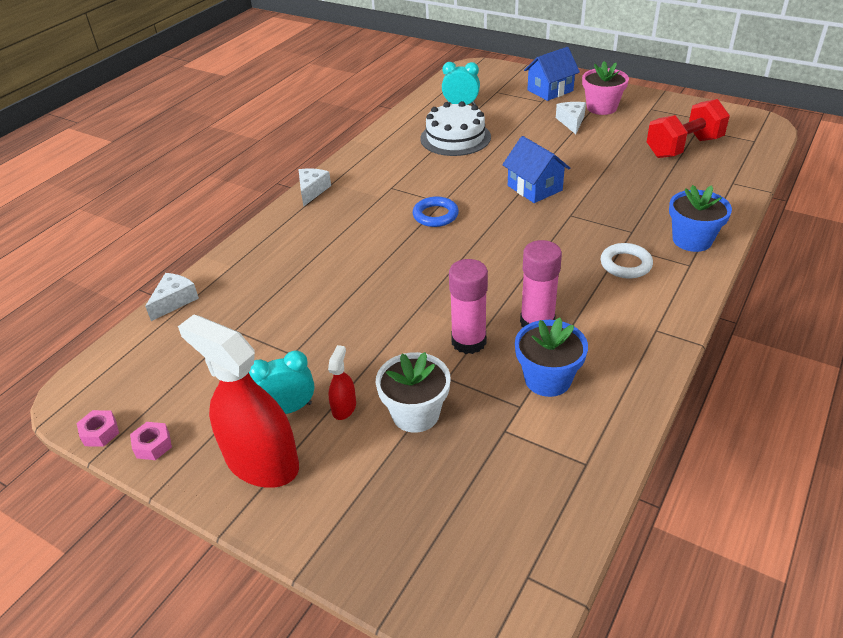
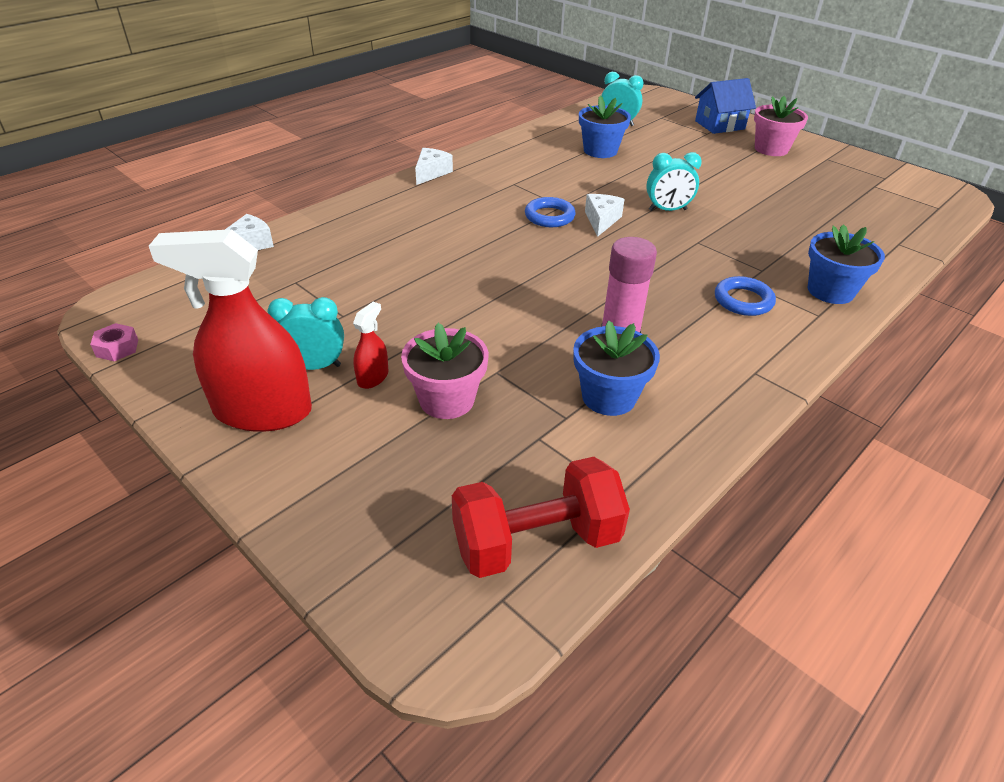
camera: 10 degrees right, 0 degrees up
(153, 445) = (162, 371): pink nut -> none
(262, 462) = (263, 411): red spray bottle -> red spray bottle turned 45 degrees counterclockwise
(415, 414) = (447, 400): white flower pot -> pink flower pot
(455, 138) = (600, 151): white cake -> blue flower pot
(468, 341) = (535, 341): pink glue stick -> none
(534, 188) = (667, 210): blue house -> turquoise clock
(571, 122) = (732, 157): white cheese -> white cheese (601, 220)
(625, 264) = (743, 300): white ring -> blue ring
(683, 147) = (852, 200): red dumbbell -> red dumbbell (536, 541)

